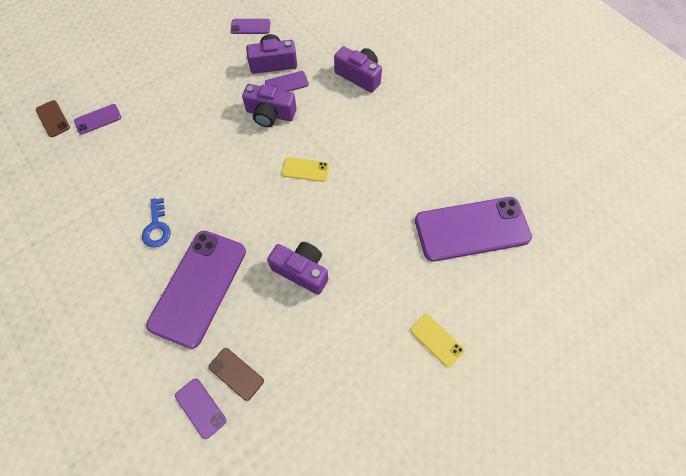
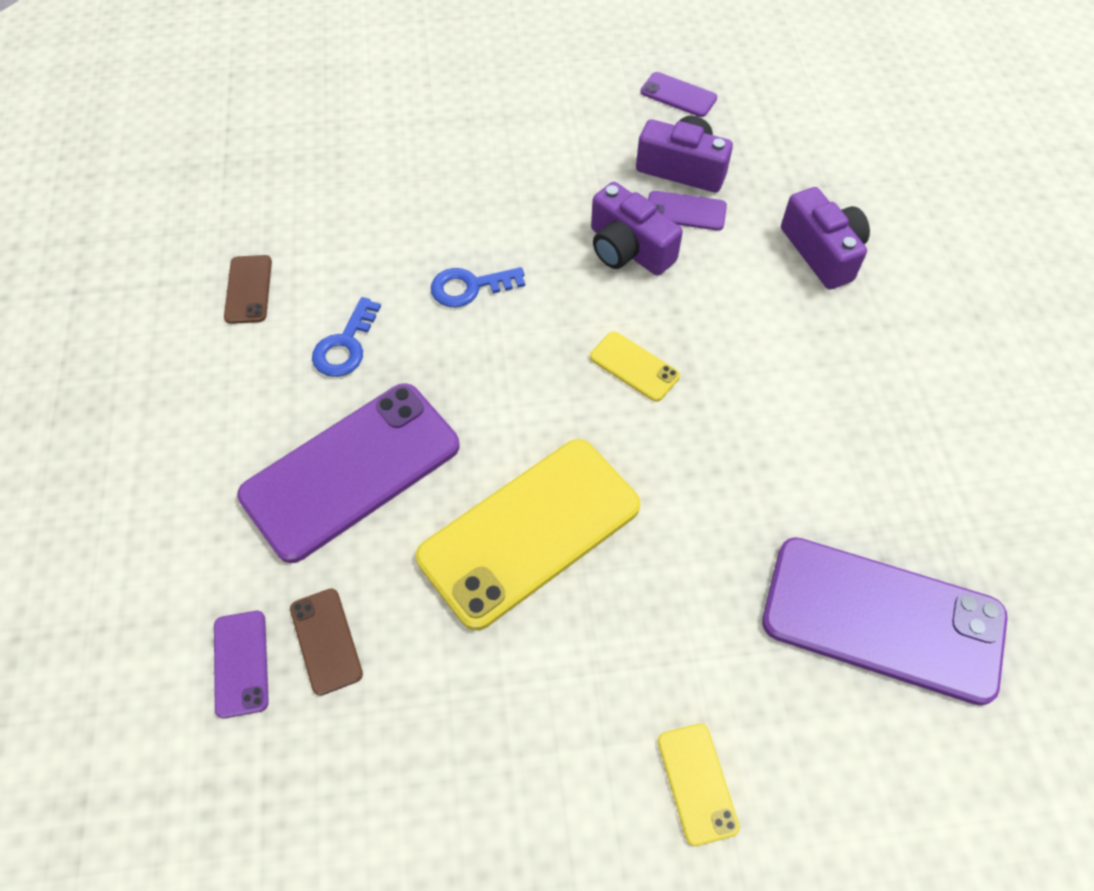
camera: 30 degrees right, 5 degrees down
(53, 119) = (296, 114): brown phone -> brown phone (248, 289)
(98, 119) = (358, 142): purple phone -> none
(203, 168) = (470, 287): none -> blue key
(301, 271) = (529, 531): purple camera -> yellow phone

